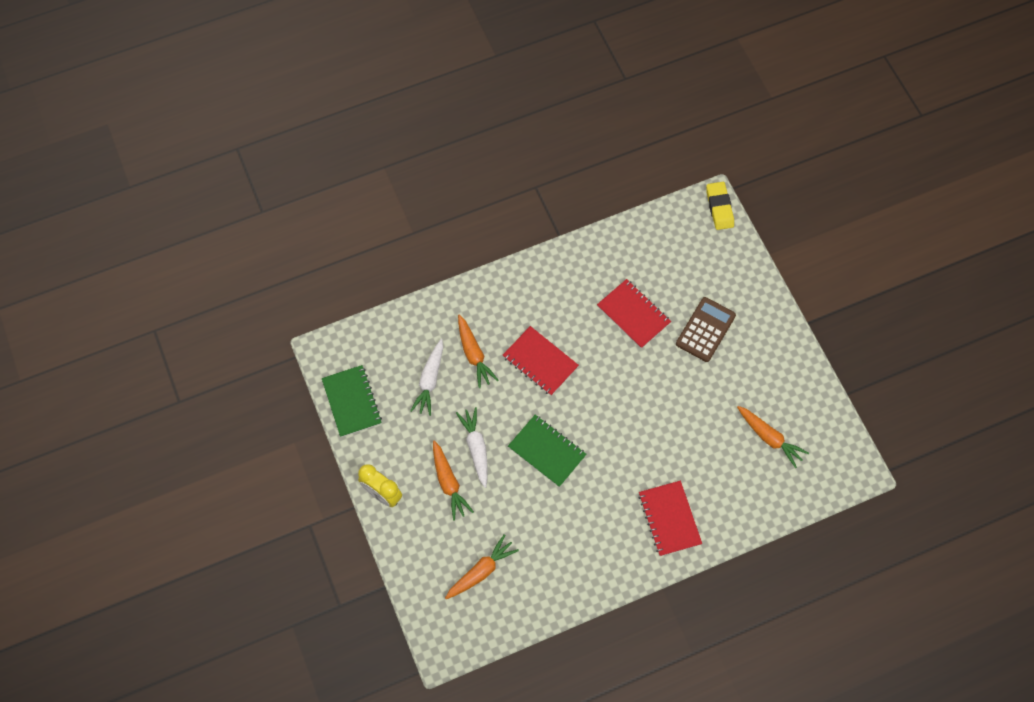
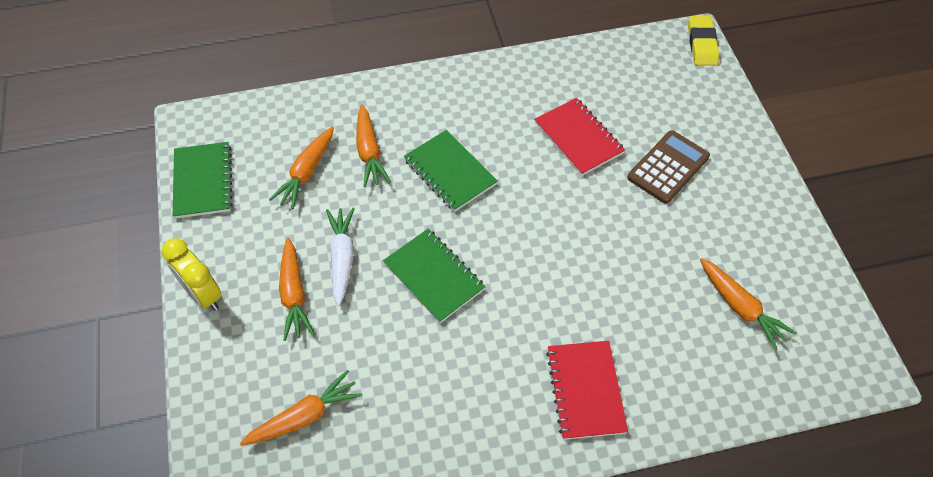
camera: 10 degrees right, 10 degrees down
(430, 380) = (307, 172): white carrot -> orange carrot
(540, 362) = (450, 172): red notebook -> green notebook

